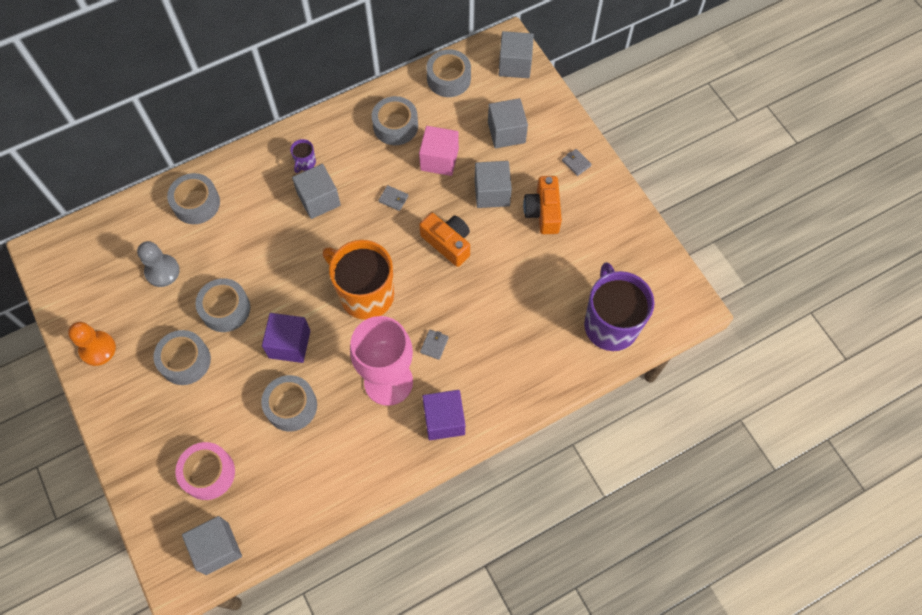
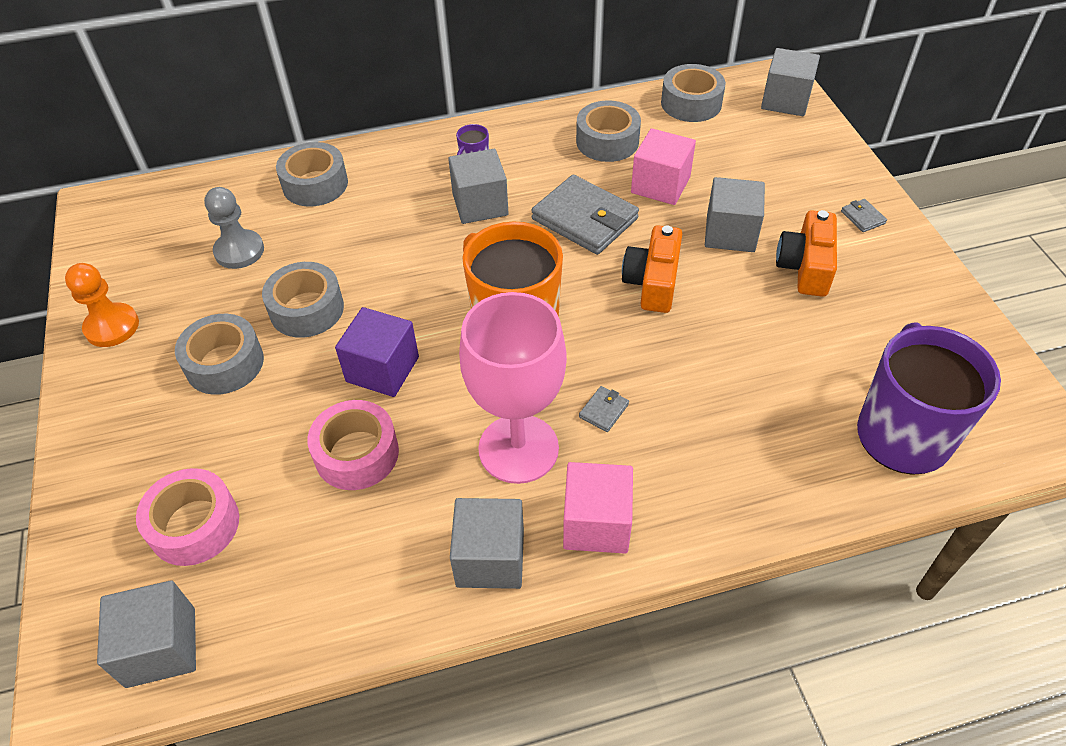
camera: 15 degrees right, 15 degrees down
(291, 406) = (357, 454): grey tape -> pink tape
(393, 199) = (584, 219): grey wallet -> grey wallet, size x2.40
(444, 420) = (596, 523): purple cube -> pink cube
(448, 243) = (653, 282): orange camera -> orange camera turned 135 degrees counterclockwise
(506, 132) = (762, 169): grey cube -> grey cube (490, 558)

